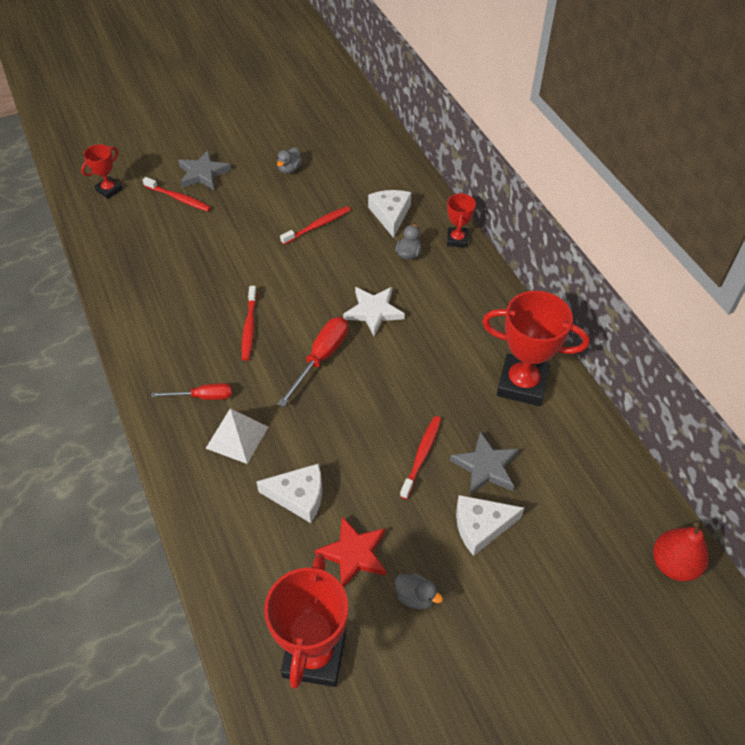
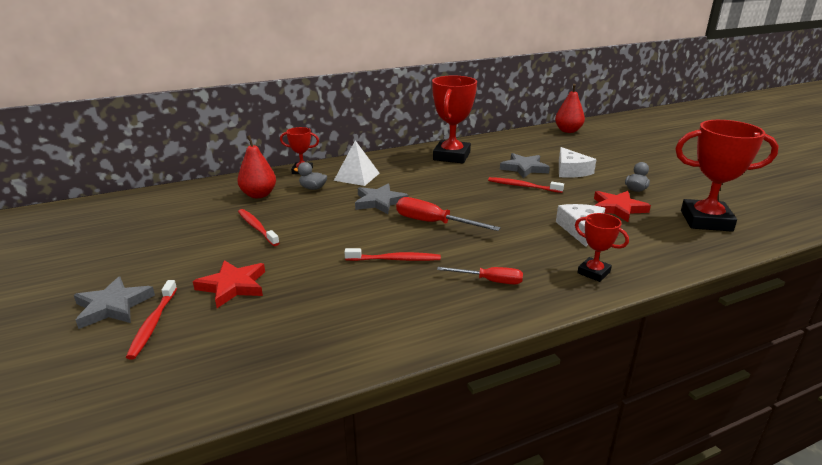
camera: 90 degrees left, 25 degrees down
(109, 190) = (83, 399): red trophy -> red trophy (593, 272)
(178, 198) = (153, 323): red toothbrush -> red toothbrush turned 150 degrees clockwise
(203, 397) = (490, 281): red screwdriver -> red screwdriver turned 105 degrees clockwise
(220, 229) = (233, 286): none -> red star
(237, 437) = (533, 259): white pyramid -> white pyramid (357, 176)
(289, 169) = (152, 245): grey duck -> none
(373, 311) = (379, 202): white star -> grey star
(390, 215) = (259, 195): white cheese -> red pear

